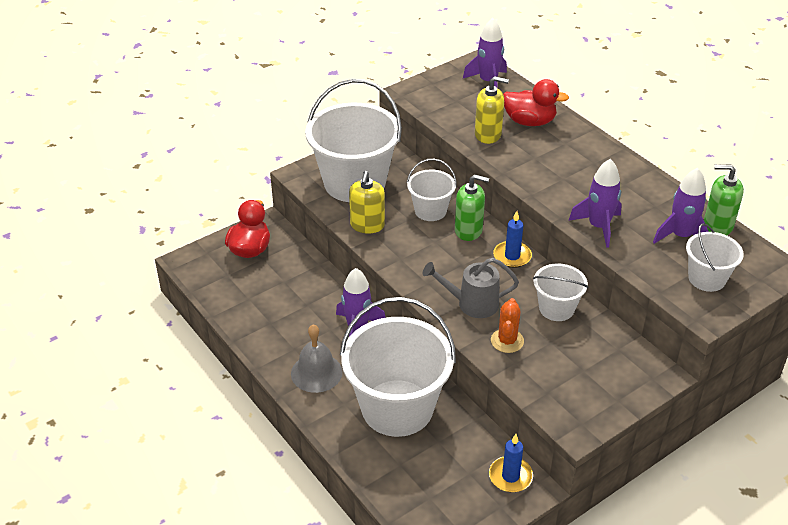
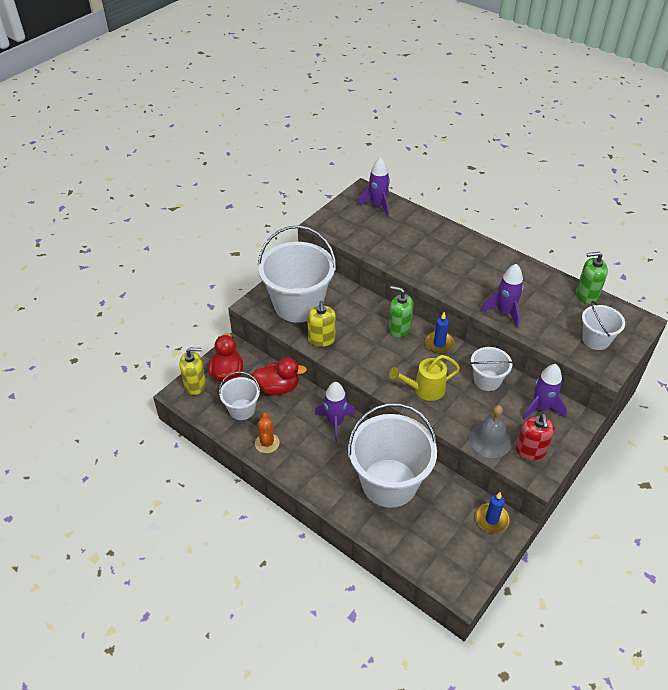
camera: 15 degrees left, 5 degrees up
(316, 372) = (317, 467): grey bell -> grey bell (490, 440)
(430, 210) = (364, 317): white bucket -> white bucket (242, 409)
(468, 230) = (399, 329): green soap dispenser -> green soap dispenser turned 150 degrees counterclockwise
(471, 304) = (424, 389): grey watering can -> yellow watering can
(488, 134) = (395, 250): yellow soap dispenser -> yellow soap dispenser (195, 385)
(507, 341) = (461, 415): orange cactus -> orange cactus (267, 443)
(529, 121) = (421, 234): red duck -> red duck (278, 388)
(579, 398) = (530, 451): none -> red soap dispenser
(681, 236) = (565, 308): purple rocket -> purple rocket (541, 408)

